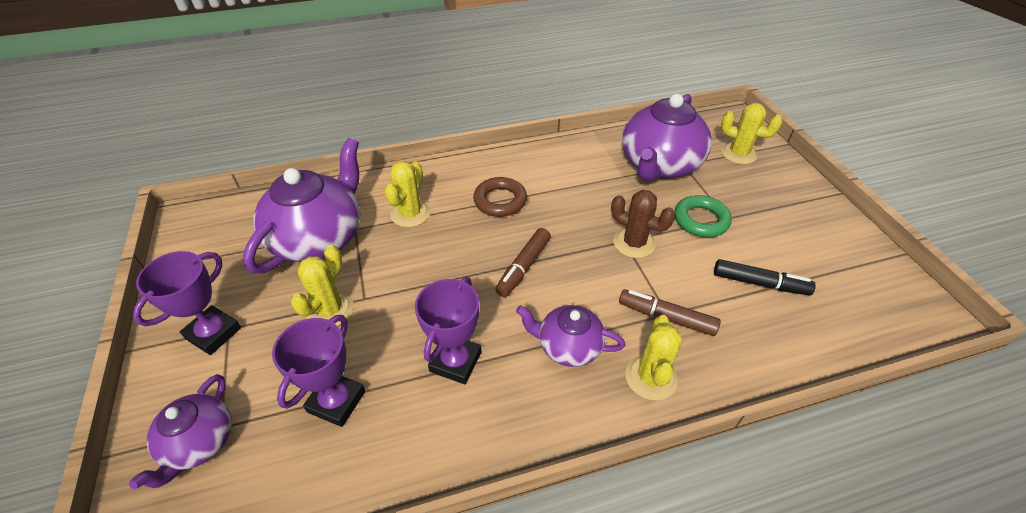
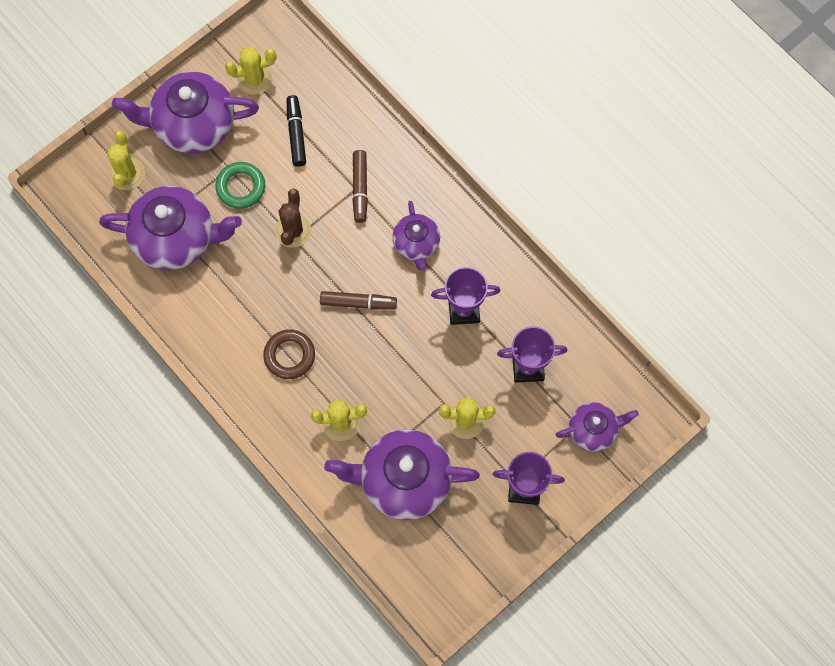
camera: 115 degrees left, 25 degrees up
(651, 377) = (415, 186): yellow cactus -> yellow cactus (254, 79)
(787, 207) = (192, 124): none -> purple teapot

